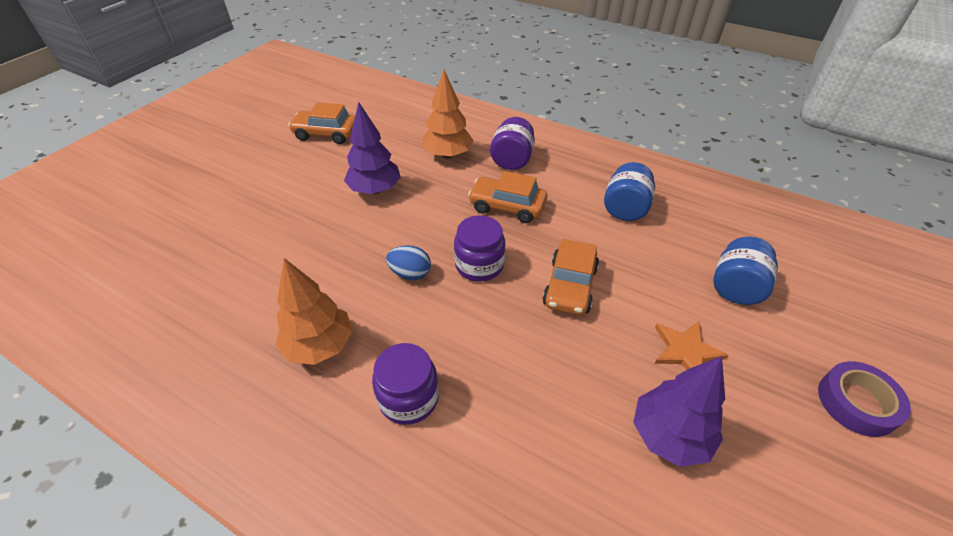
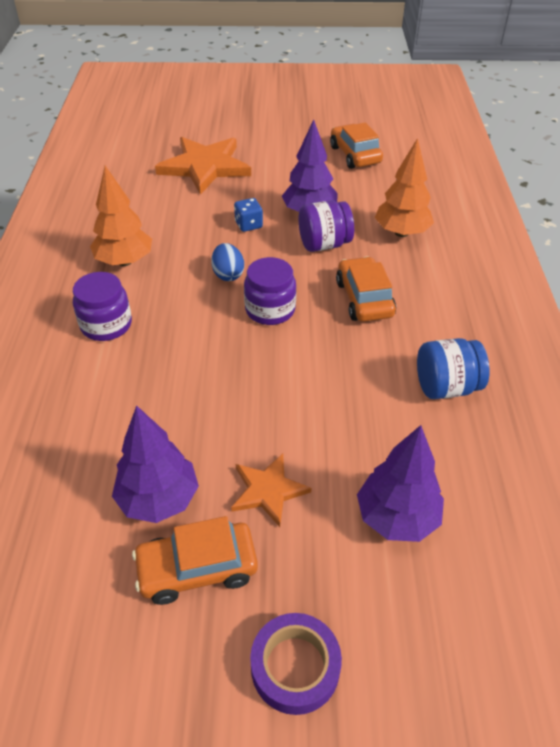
camera: 60 degrees right, 0 degrees up
(231, 226) = (205, 167): none -> orange star
(353, 232) = (248, 225): none -> blue dice
(512, 160) = (439, 276): purple jar -> purple jar (324, 244)
(570, 286) = (290, 378): orange car -> orange car (197, 569)
(736, 287) = (397, 518): blue jar -> purple tree

